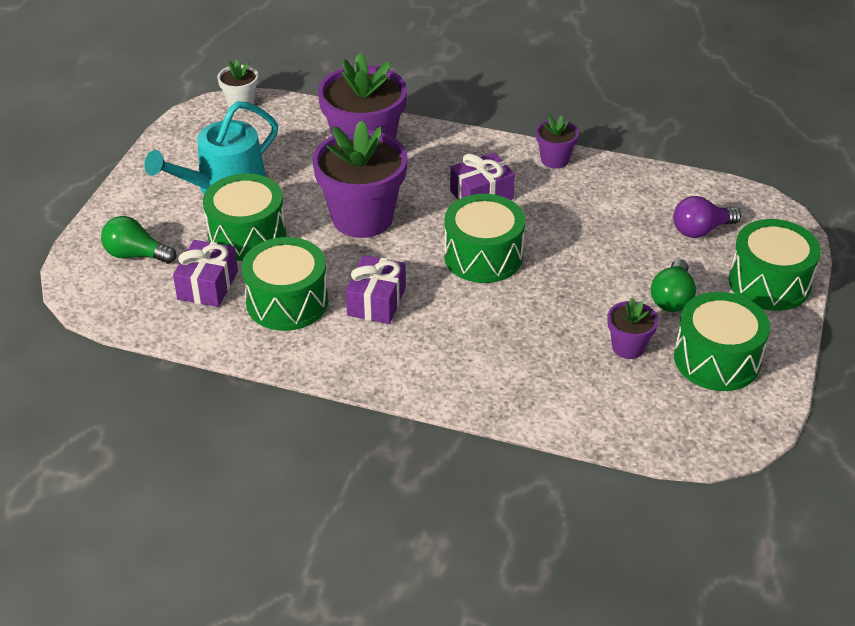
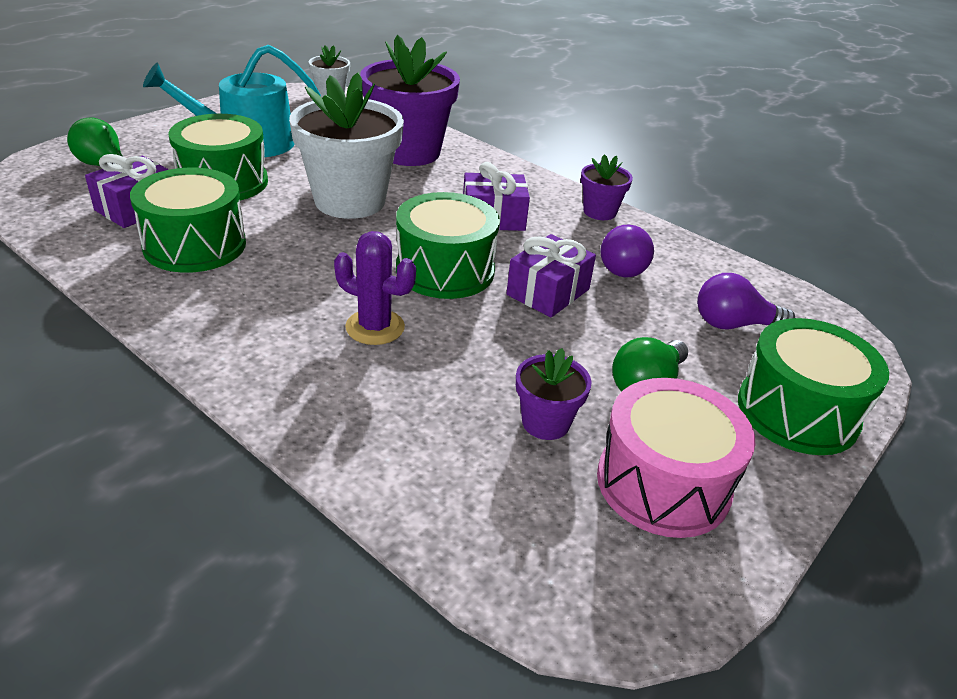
camera: 20 degrees right, 5 degrees down
(362, 218) = (350, 201): purple flower pot -> white flower pot
(376, 301) = (286, 274): purple gift -> purple gift (548, 292)
(473, 320) = (375, 327): none -> purple cactus
(604, 206) = (625, 266): none -> purple light bulb
(717, 359) = (663, 483): green drum -> pink drum

